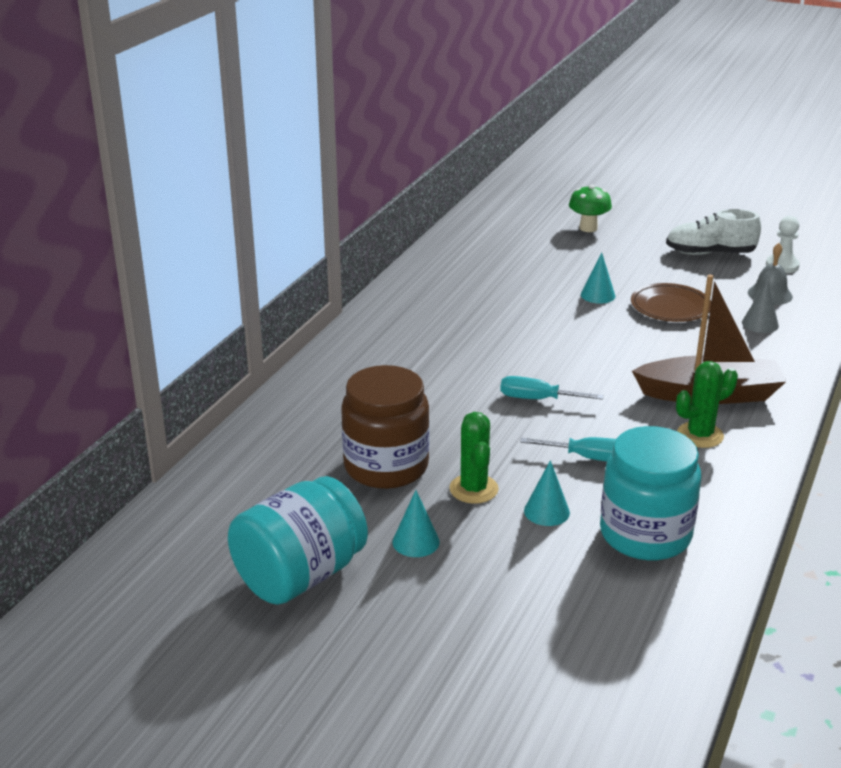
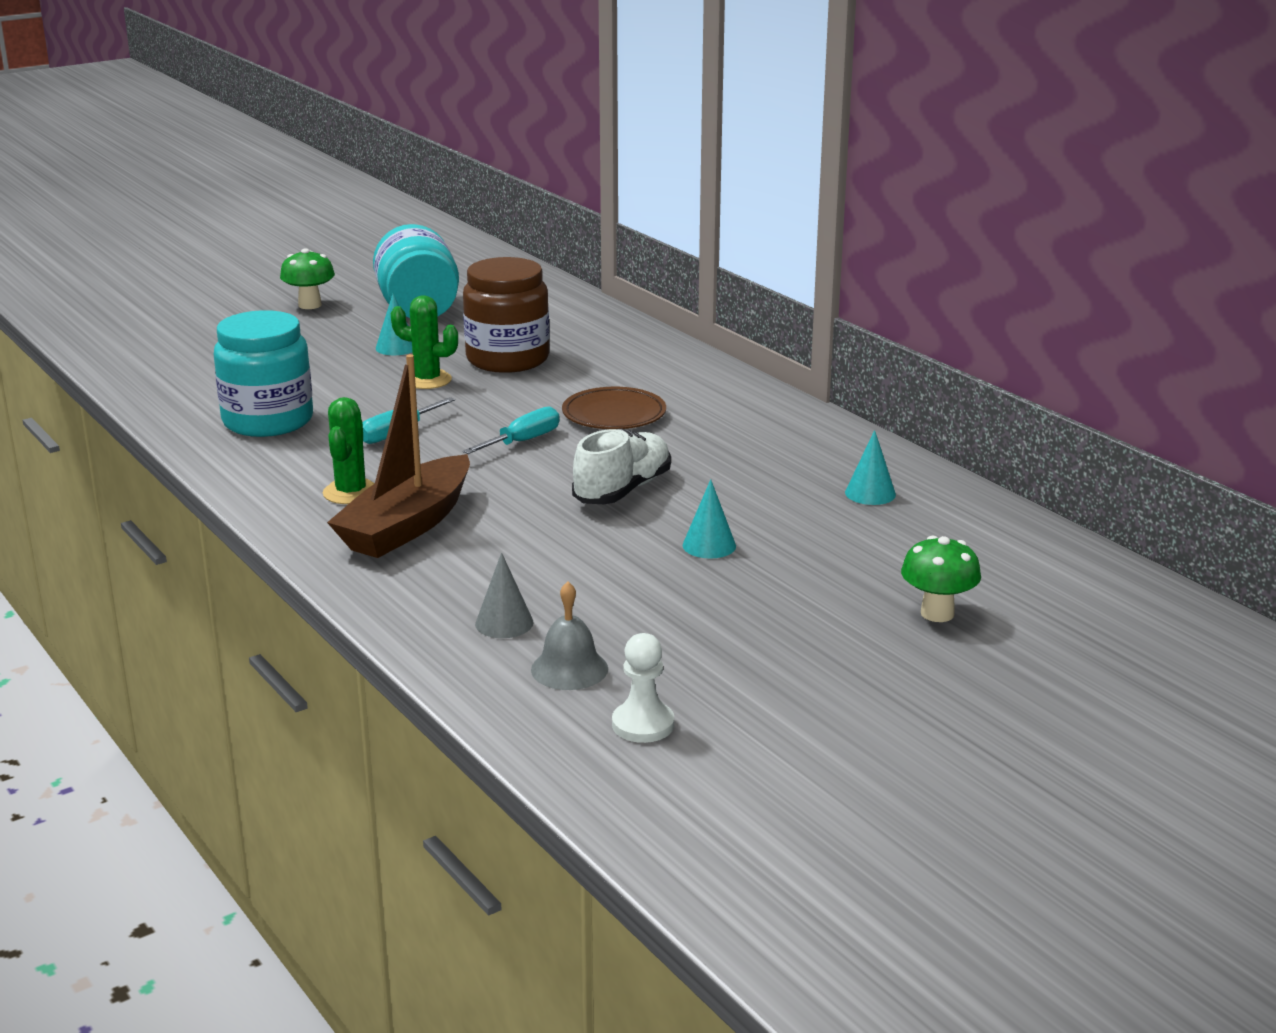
camera: 120 degrees right, 5 degrees down
(347, 668) = (310, 305): none -> green mushroom
(546, 511) = (356, 396): turquoise cone -> turquoise cone (870, 493)
(670, 307) = (621, 580): brown plate -> brown plate (614, 415)
(710, 253) = (750, 679): white shoe -> white shoe (622, 490)

